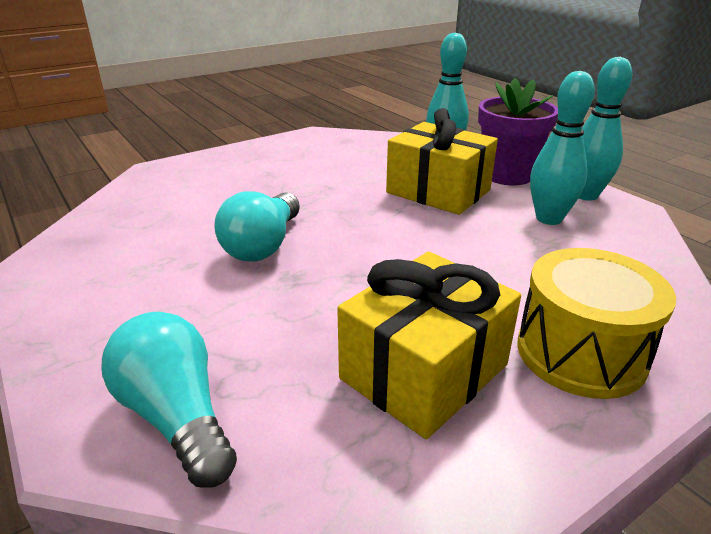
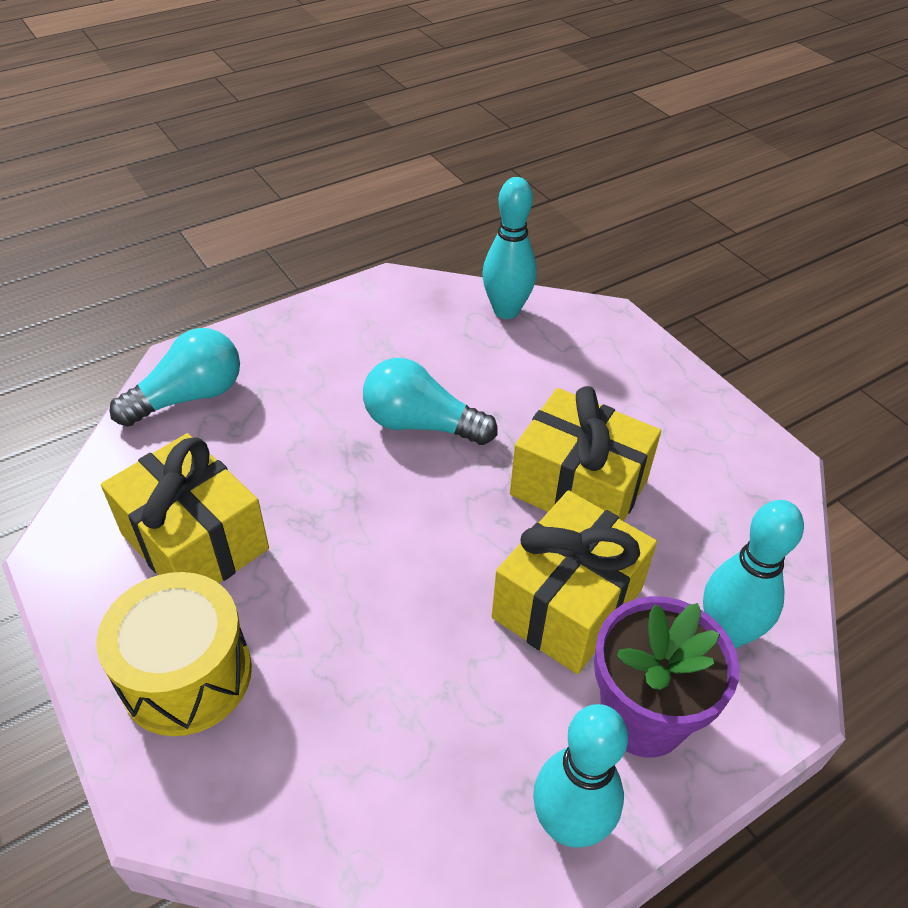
camera: 90 degrees right, 15 degrees up
(338, 185) = (579, 487): none -> yellow gift
(549, 219) = (480, 735): turquoise bowling pin -> turquoise bowling pin (506, 311)

